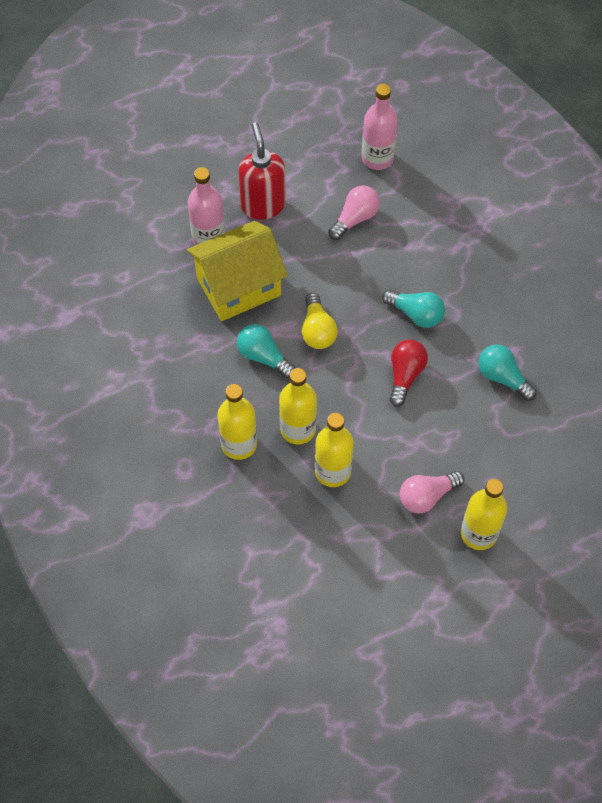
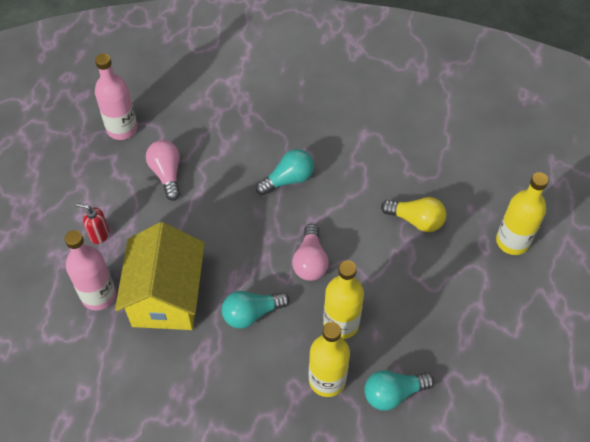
camera: 60 degrees left, 5 degrees down
(263, 205) = (99, 234): red soap dispenser -> red soap dispenser, size x0.50
(317, 330) = (254, 258): yellow light bulb -> yellow light bulb (416, 220)
(333, 471) = (398, 317): yellow bottle -> none
(405, 375) = (340, 217): red light bulb -> none
(427, 496) = (460, 259): pink light bulb -> pink light bulb (310, 261)
(502, 377) = (384, 153): turquoise light bulb -> turquoise light bulb (393, 393)

